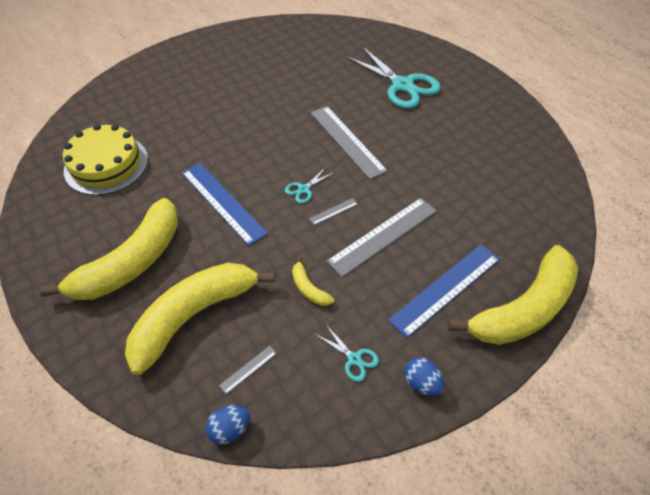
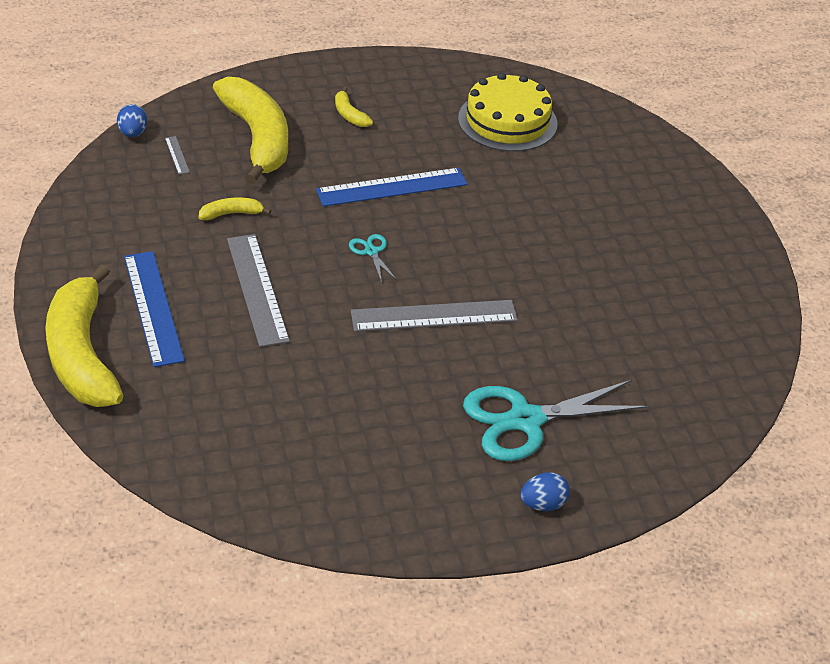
camera: 110 degrees right, 10 degrees down
(131, 262) = (349, 115): yellow banana -> yellow banana, size x0.41
(333, 211) = (320, 263): grey ruler -> none
(354, 359) = (133, 217): turquoise scissors -> none
(421, 383) = (74, 249): blue egg -> blue egg (543, 504)

